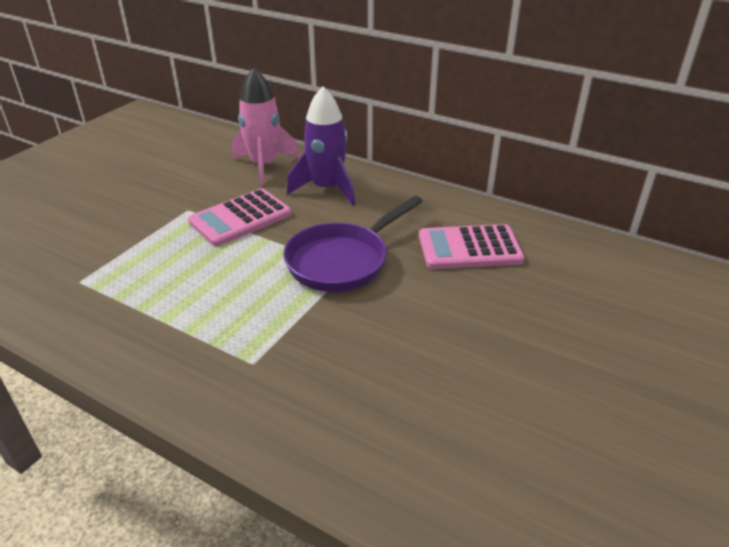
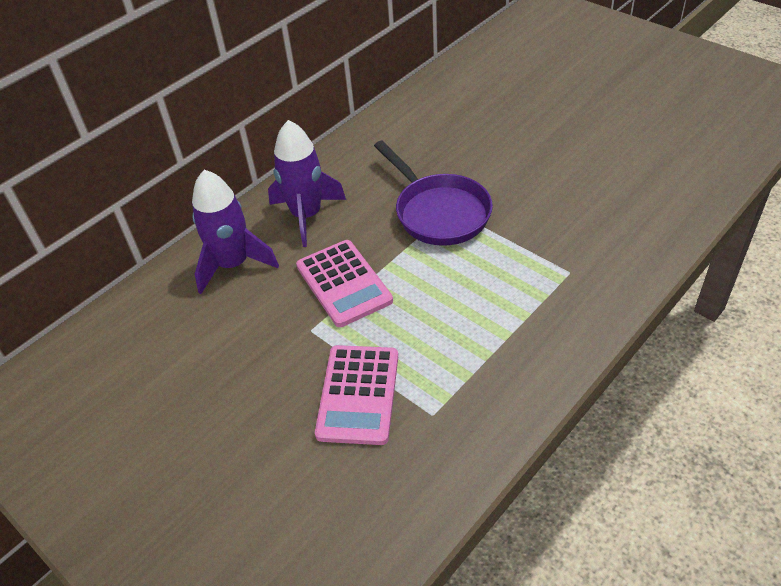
camera: 75 degrees left, 10 degrees up
(264, 166) = (233, 264): pink rocket -> purple rocket
(469, 248) = (437, 136): pink calculator -> pink calculator (358, 394)

